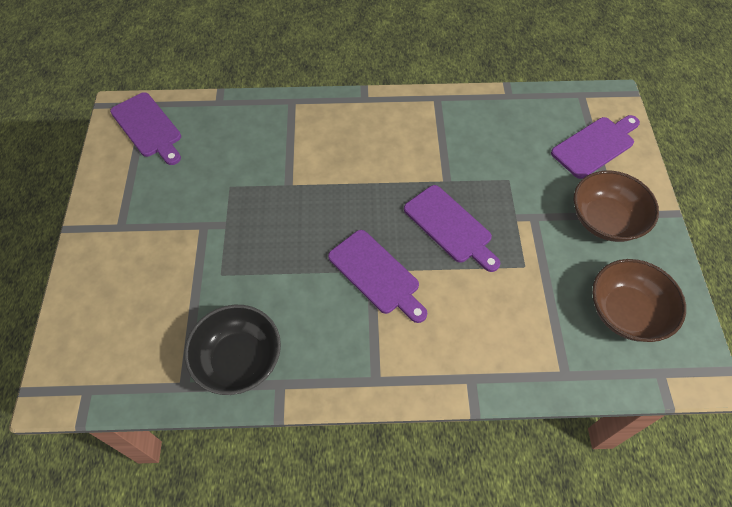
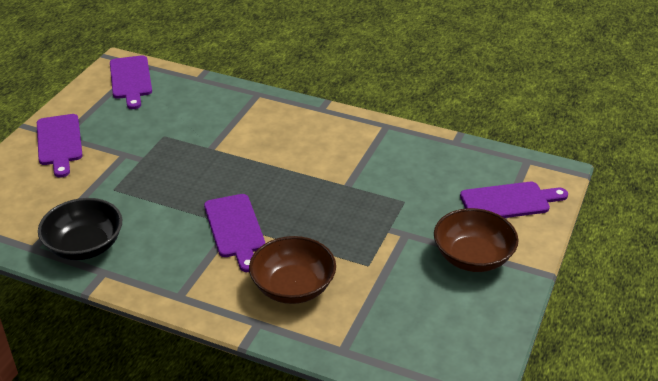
camera: 25 degrees right, 20 degrees down
(450, 226) = (324, 217): purple cutting board -> purple cutting board (59, 142)
(627, 312) = (436, 328): brown bowl -> brown bowl (293, 287)

